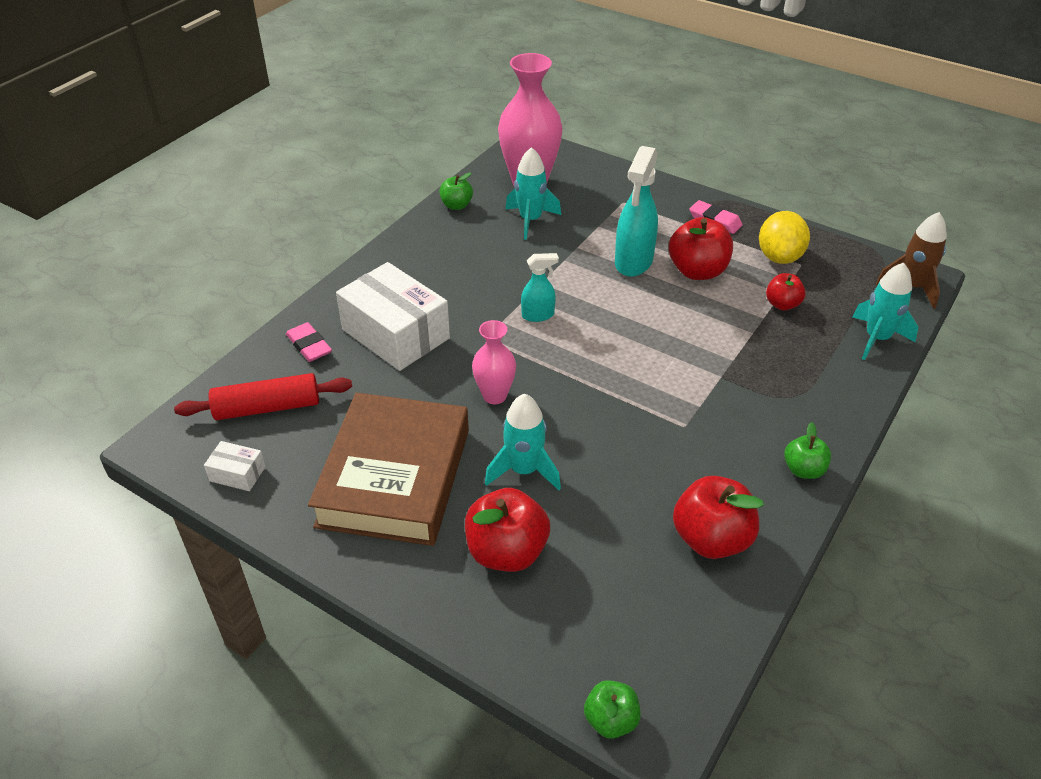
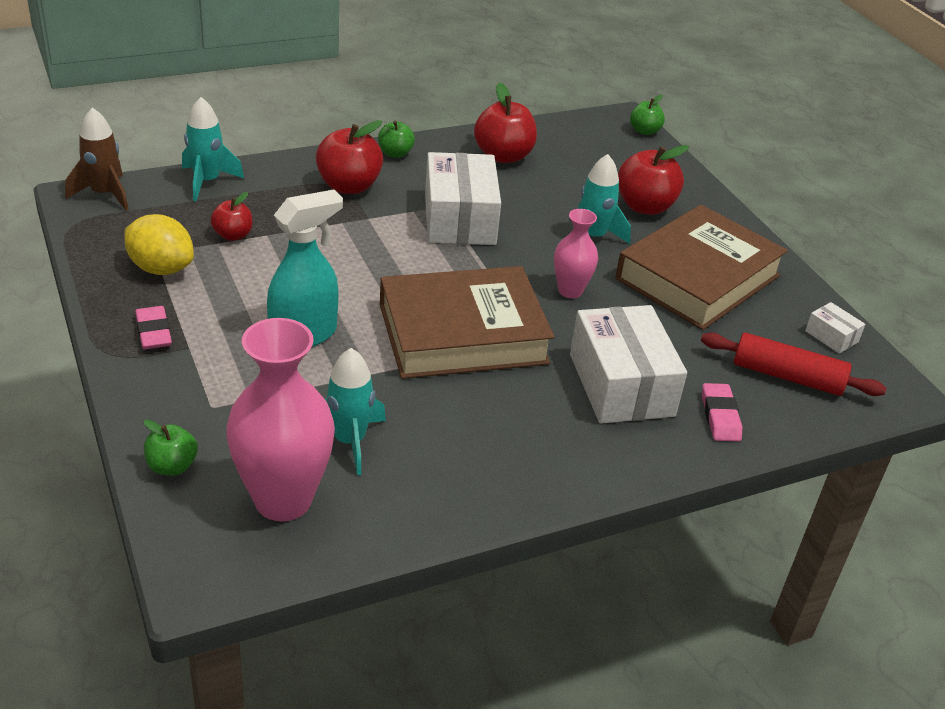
camera: 150 degrees left, 5 degrees down
(456, 205) = (416, 515): green apple -> green apple (172, 466)
(538, 315) = (462, 333): turquoise spray bottle -> brown book
(654, 420) = (459, 219): none -> white box
(697, 271) = (257, 295): red apple -> red apple (349, 186)
(779, 257) = (161, 268): yellow lemon -> yellow lemon turned 75 degrees clockwise

